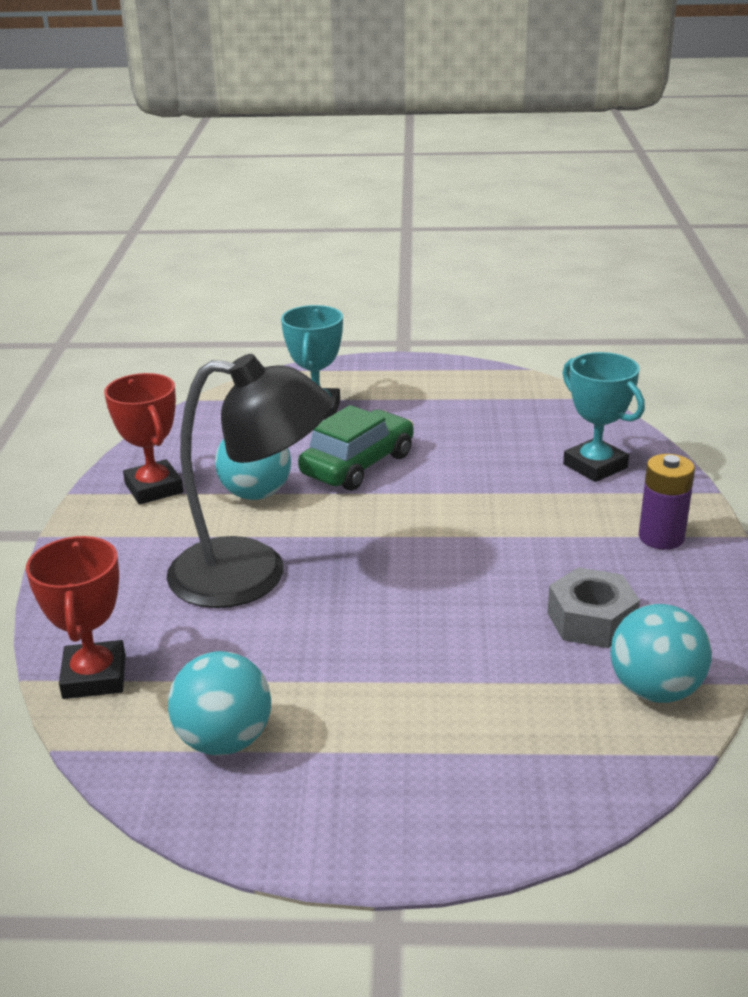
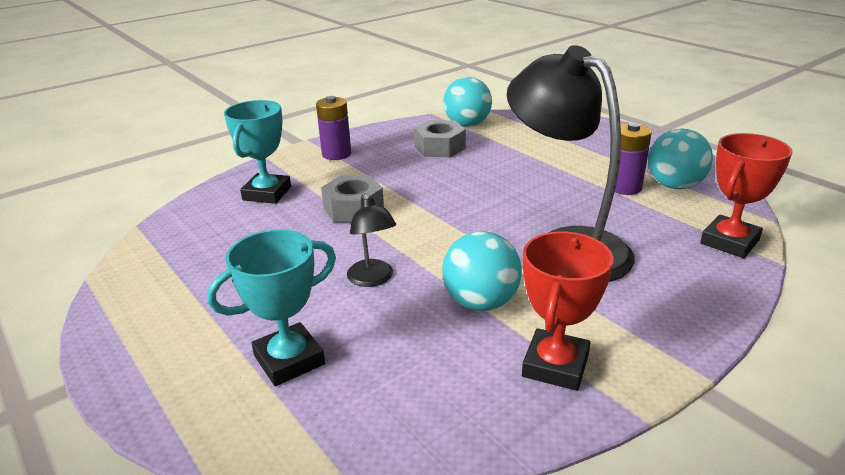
camera: 130 degrees left, 0 degrees up
(282, 695) = (624, 187): none -> purple battery
(358, 465) = (373, 279): green car -> black lamp
(494, 498) = (353, 208): none -> grey nut

